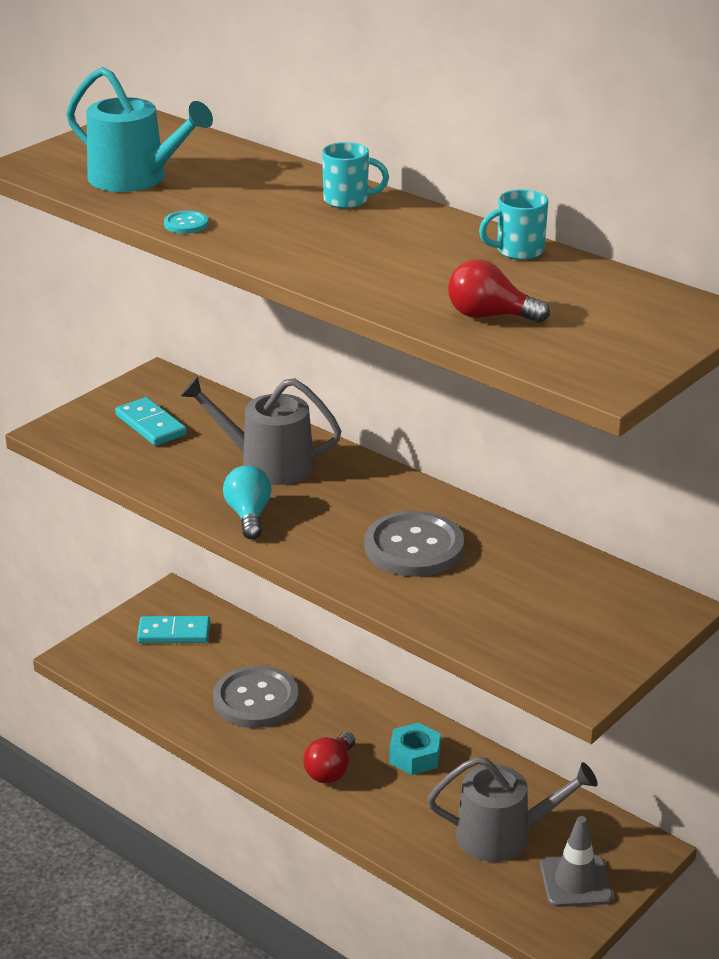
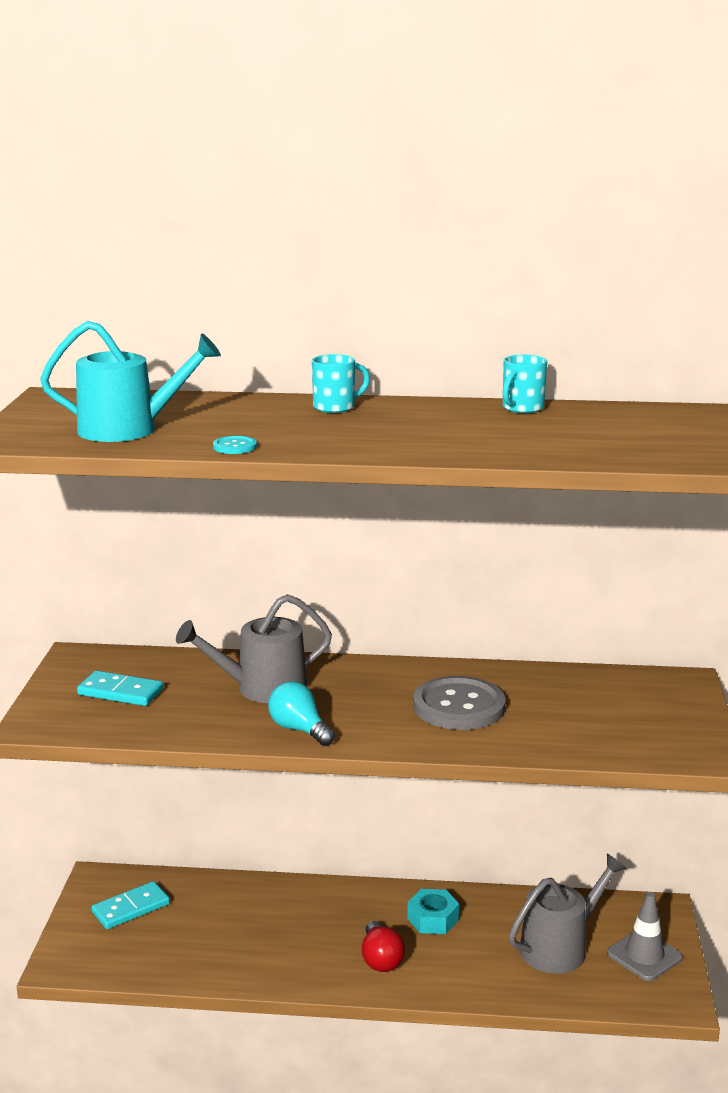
camera: 35 degrees left, 10 degrees down
(256, 699) = (260, 931): grey button -> none
(489, 316) = (585, 446): red light bulb -> none

